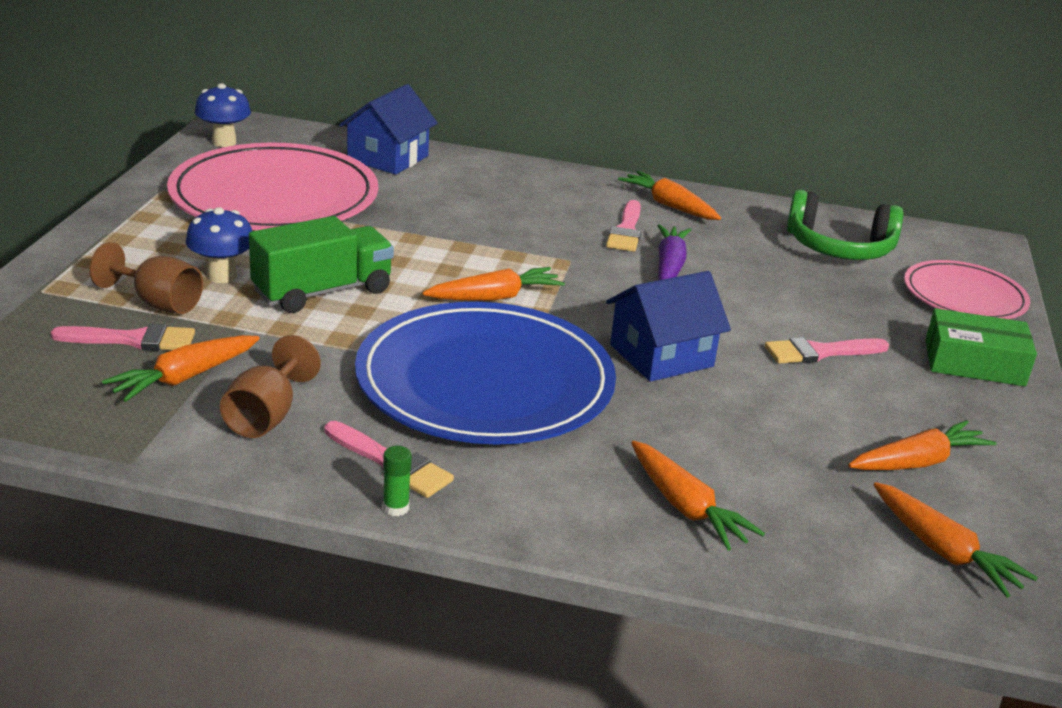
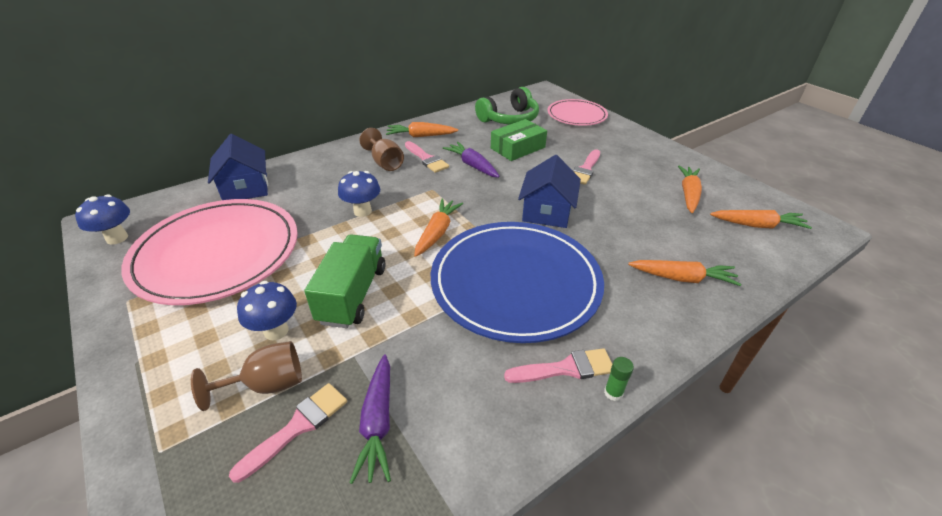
camera: 45 degrees left, 10 degrees up
(184, 378) = (378, 423): orange carrot -> purple carrot
(266, 416) = (465, 402): brown goblet -> brown goblet (385, 163)
(457, 237) = (362, 211): none -> blue mushroom
(974, 363) = (626, 141): green box -> green box (518, 148)

